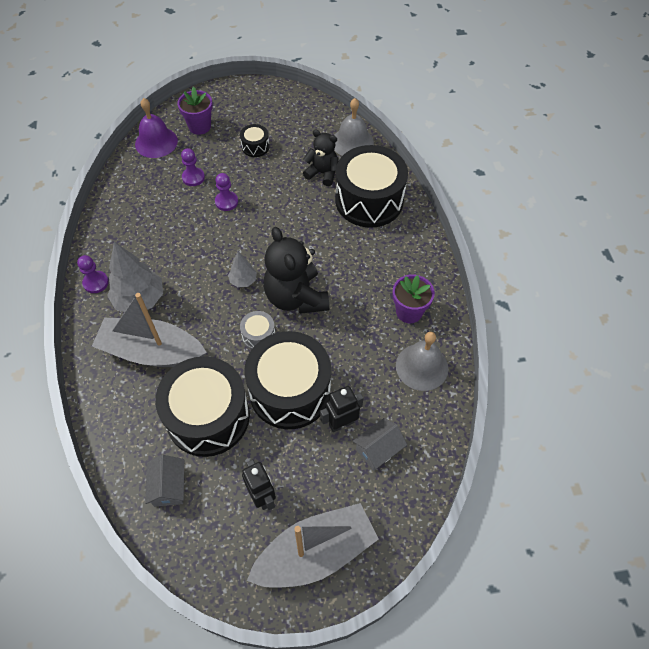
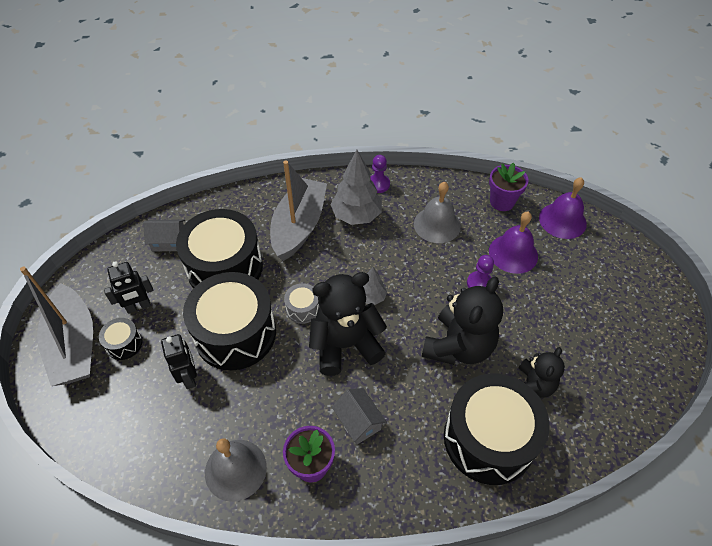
camera: 95 degrees right, 5 degrees down
(193, 177) = (513, 253): purple pawn -> purple bell
(199, 126) = (594, 258): purple flower pot -> purple flower pot (502, 202)
(255, 147) = (569, 313): black drum -> black drum (124, 344)
(291, 217) = (458, 346): none -> black teddy bear
(352, 142) = (594, 428): grey bell -> grey bell (437, 224)
(378, 449) = (152, 409): grey house -> grey house (358, 421)

